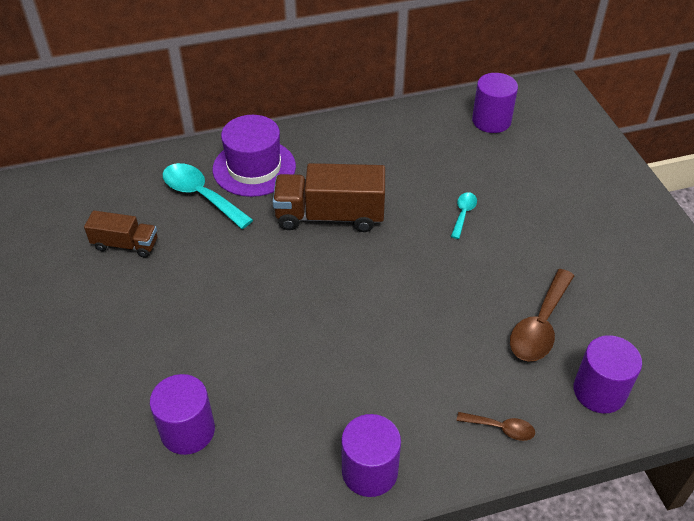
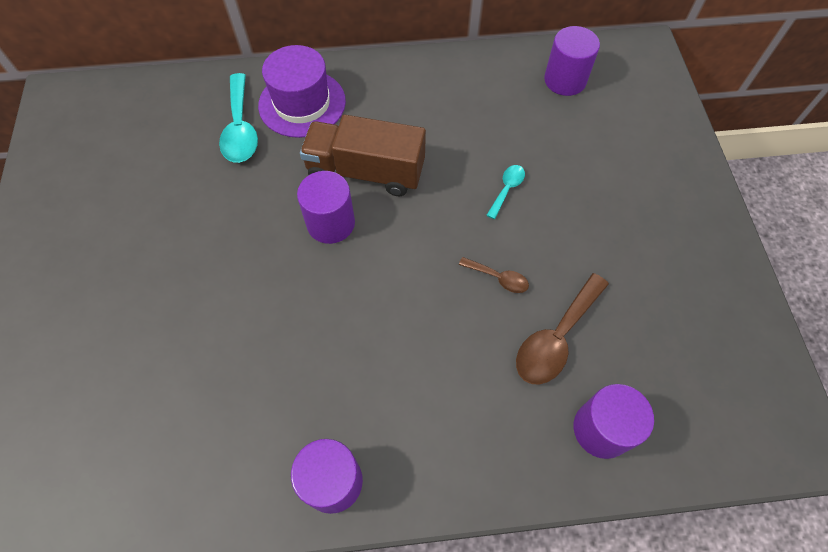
camera: 10 degrees right, 15 degrees up
(125, 245) = (152, 175): brown truck -> none
(187, 430) = (161, 400): purple cylinder -> purple cylinder (331, 223)
(201, 195) = (240, 128): turquoise spoon -> turquoise spoon turned 150 degrees counterclockwise
(501, 428) = (483, 455): brown spoon -> brown spoon (498, 278)

